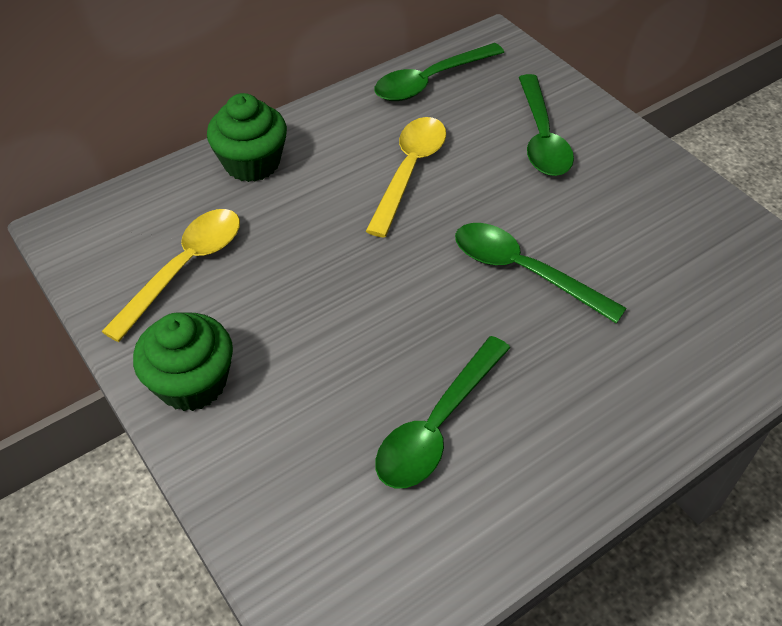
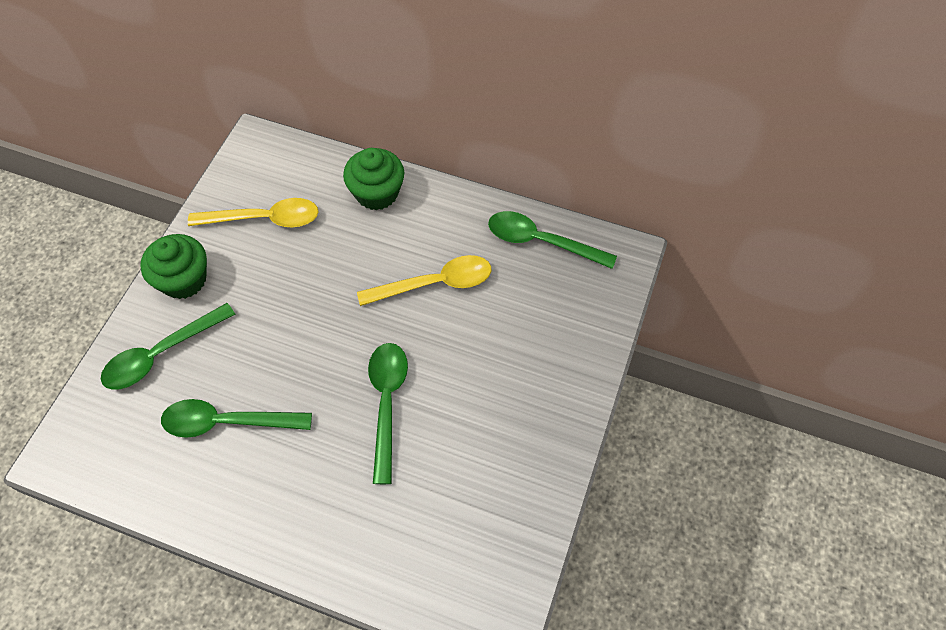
camera: 55 degrees right, 10 degrees up
(542, 137) = (534, 345): green spoon -> green spoon (161, 354)

